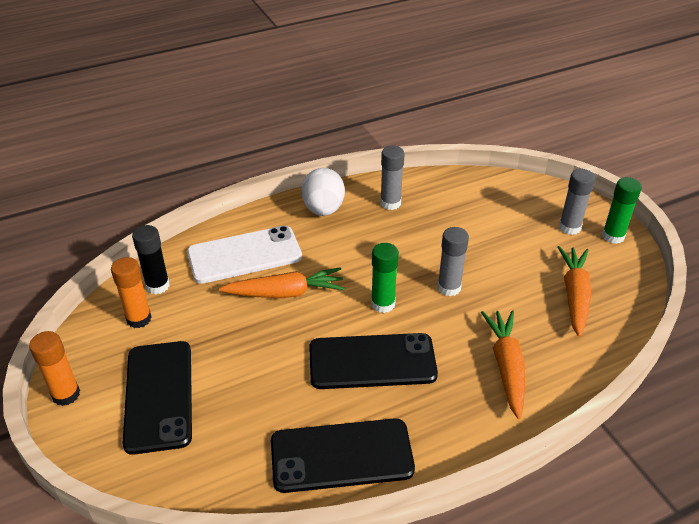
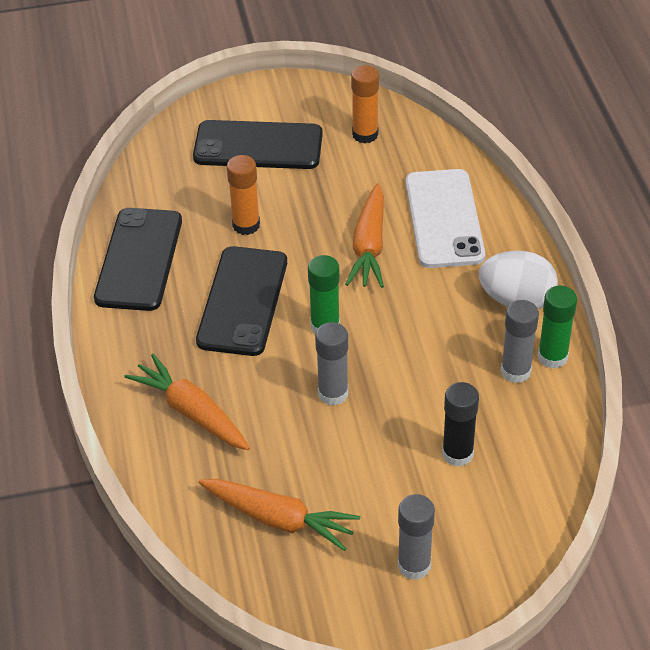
camera: 105 degrees right, 5 degrees up
(66, 394) = (282, 89): orange glue stick -> orange glue stick (246, 225)
(157, 286) = (411, 148): black glue stick -> black glue stick (457, 454)
(506, 367) = (192, 412): orange carrot -> orange carrot turned 150 degrees counterclockwise
(613, 236) = (381, 613): green glue stick -> green glue stick (552, 357)

